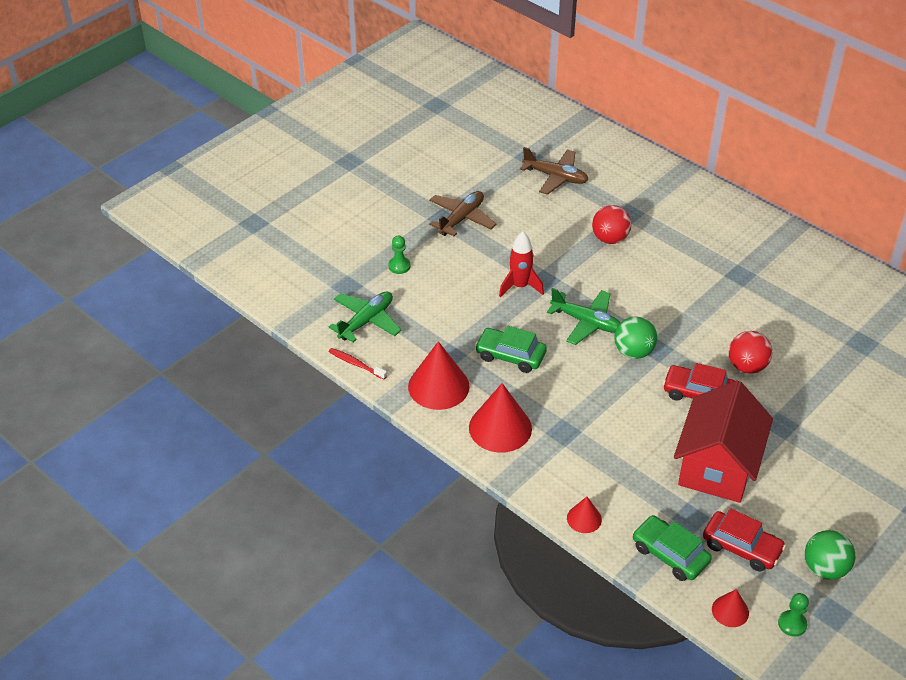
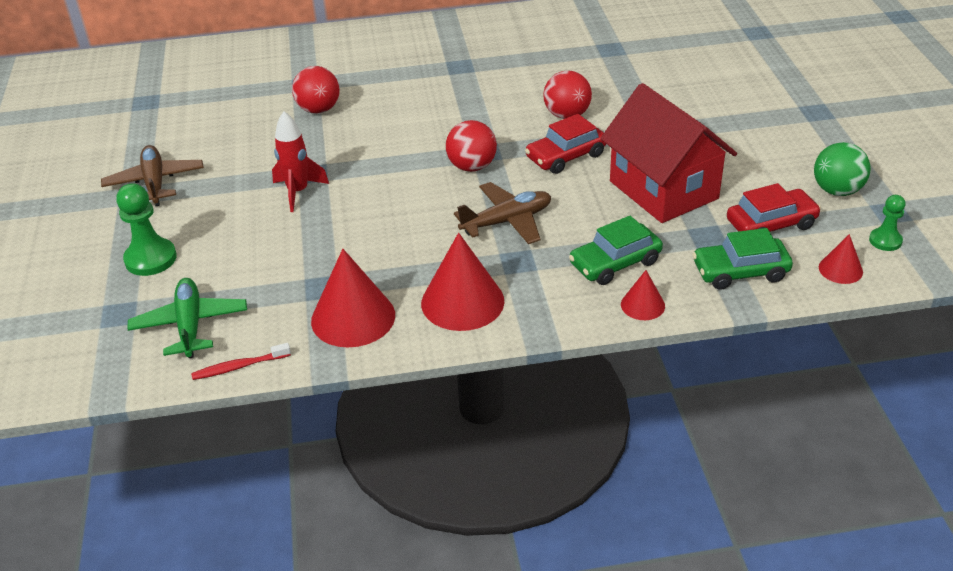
camera: 50 degrees left, 5 degrees down
(399, 266) = (150, 259): green pawn -> green pawn, size x1.65
(510, 356) = (378, 245): green car -> green car (615, 263)
(555, 177) = (196, 100): brown plane -> brown plane (507, 221)
(586, 322) = (399, 175): green plane -> none
(633, 352) = (472, 167): green ball -> red ball

